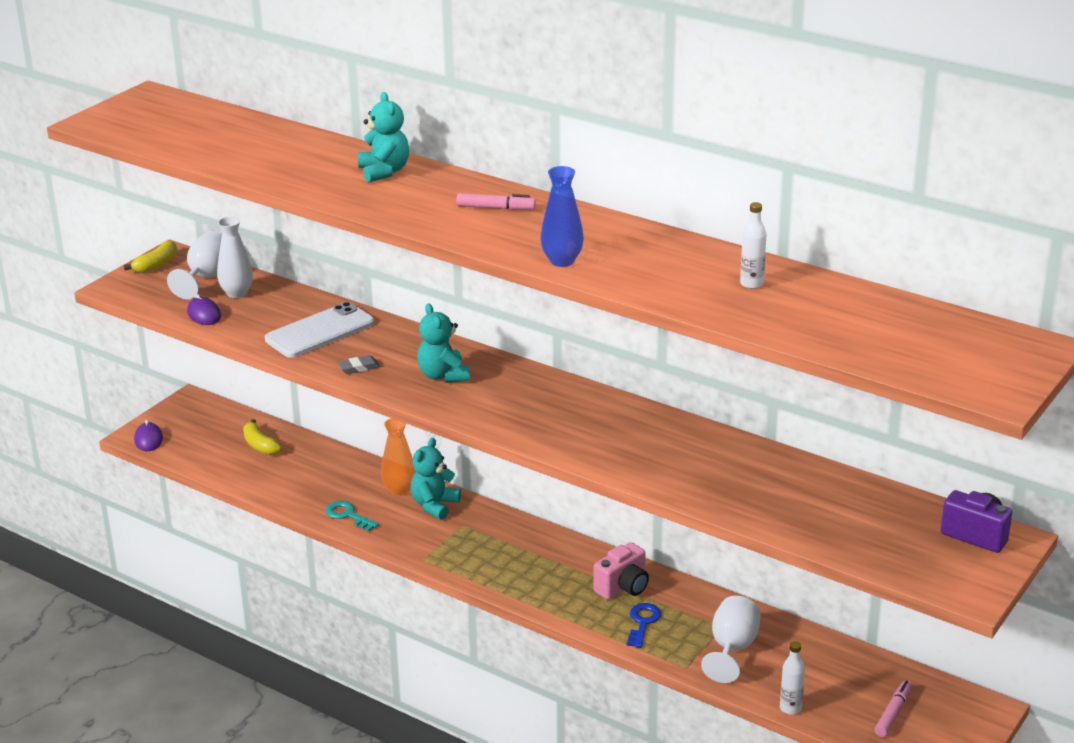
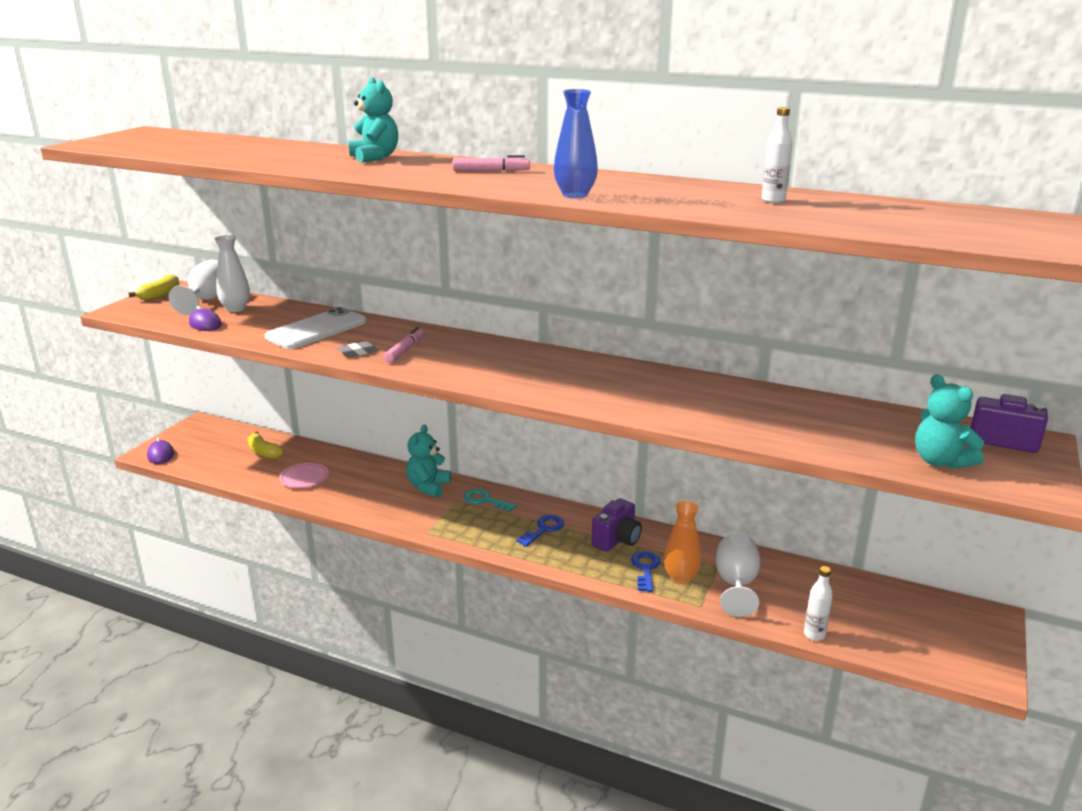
camera: 10 degrees left, 5 degrees down
(301, 482) = (304, 477): none -> pink plate
(348, 515) = (350, 501): turquoise key -> turquoise key (485, 500)
(399, 490) = (394, 477): orange vase -> orange vase (681, 578)
(443, 376) = (439, 353): turquoise teddy bear -> turquoise teddy bear (940, 461)
(548, 567) = (544, 529): none -> blue key
(623, 587) = (617, 540): pink camera -> purple camera
(893, 713) = (910, 629): pink marker -> pink marker (405, 350)

